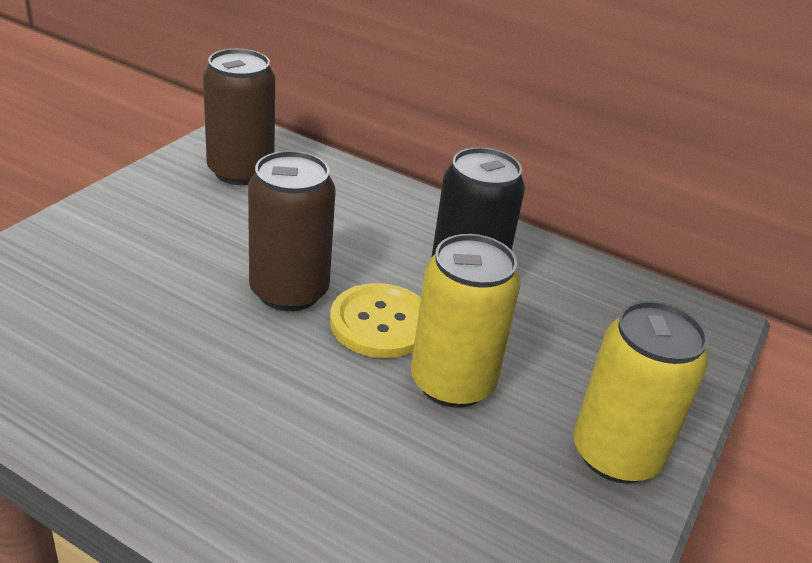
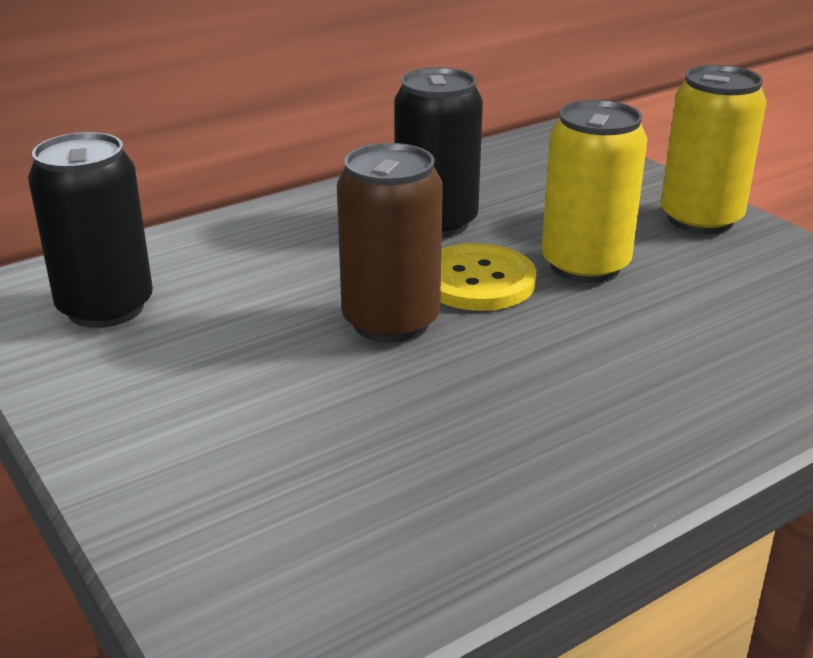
camera: 60 degrees left, 5 degrees down
(240, 171) = (105, 308): brown can -> black can

